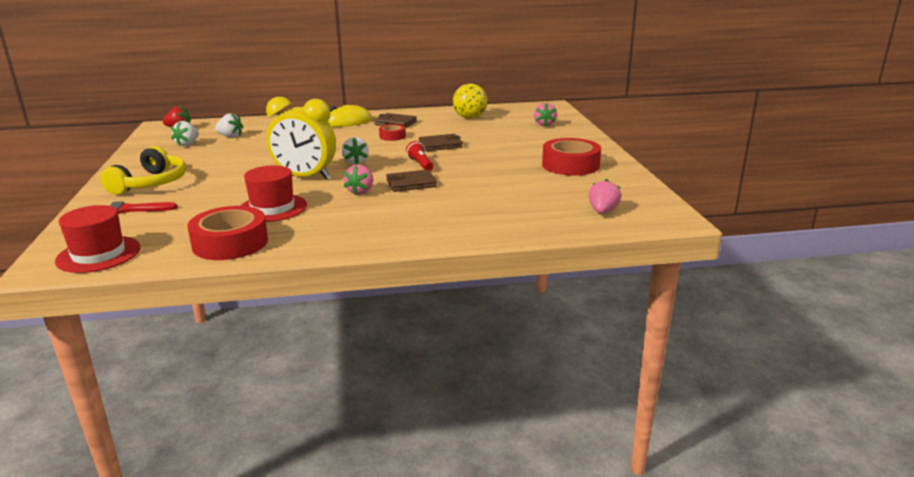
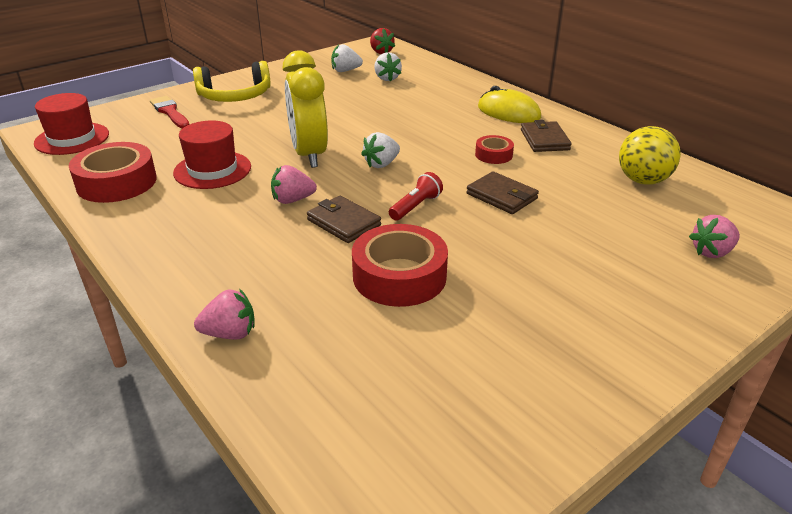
camera: 60 degrees right, 10 degrees up
(570, 165) = (549, 336): red tape -> red tape (399, 276)
(602, 211) = (369, 433): pink strawberry -> pink strawberry (230, 333)

